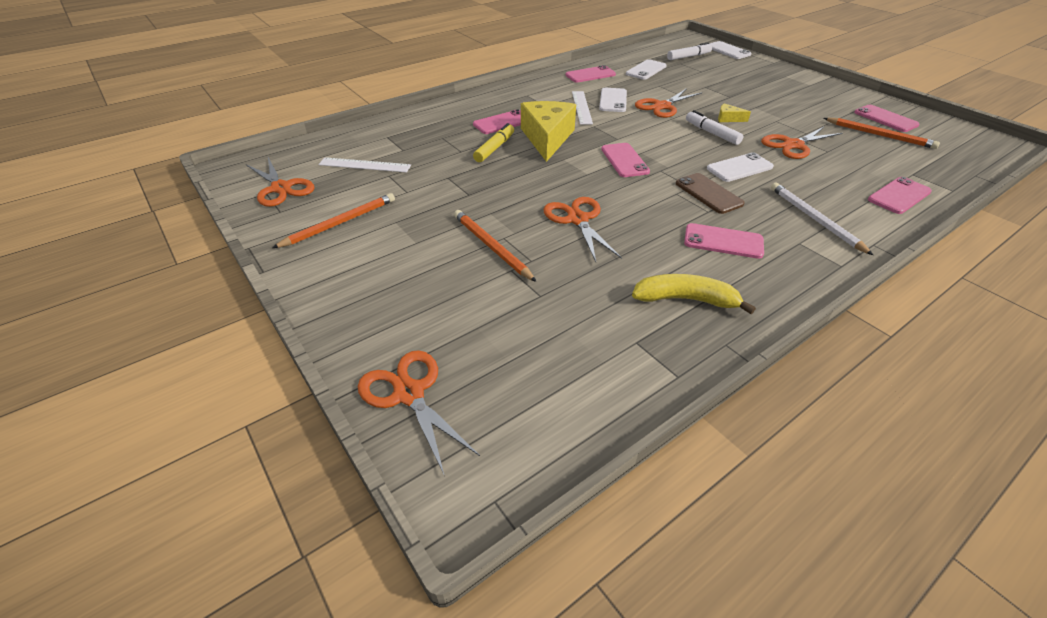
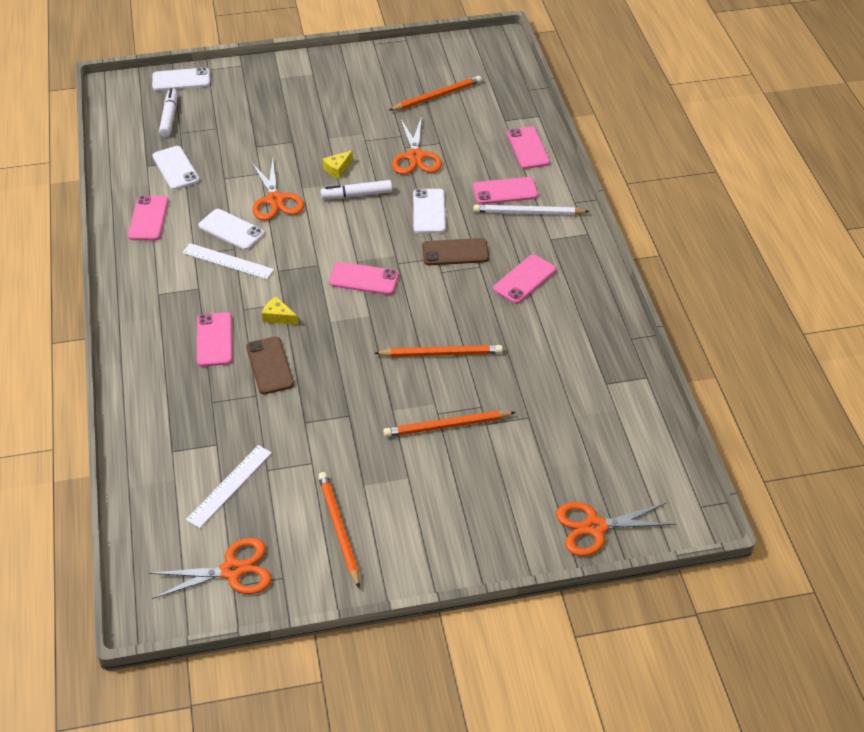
camera: 65 degrees left, 5 degrees up
(495, 148) = (270, 365): yellow marker -> brown phone
(547, 138) = (278, 316): yellow cheese -> yellow cheese, size x0.41
(577, 219) = (441, 353): orange scissors -> orange pencil
(685, 299) = (578, 336): yellow banana -> none
(885, 119) = (413, 73): pink phone -> pink phone (505, 191)

